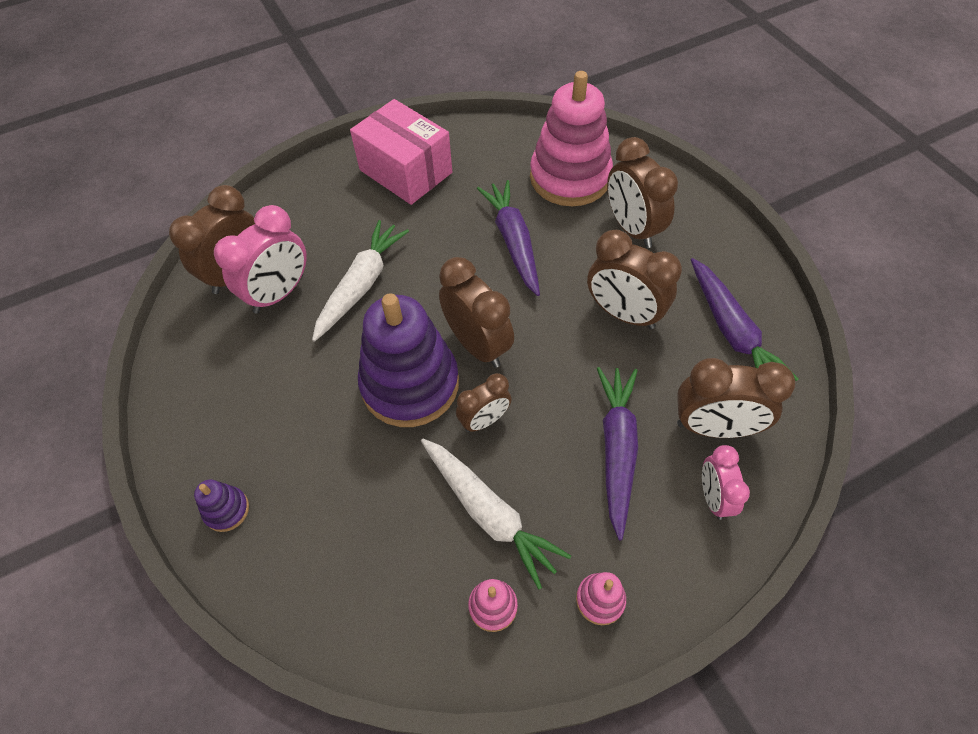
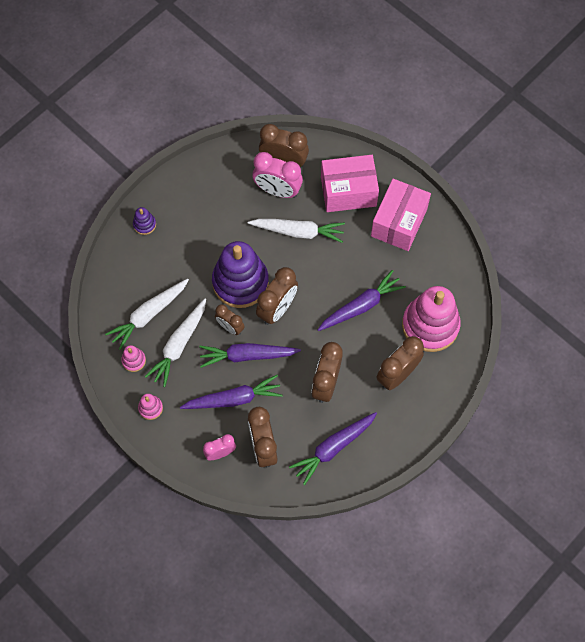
camera: 70 degrees right, 10 degrees up
(330, 211) = (348, 191): none -> pink box
(410, 552) = (148, 315): none -> white carrot
(544, 408) = (247, 355): none -> purple carrot

